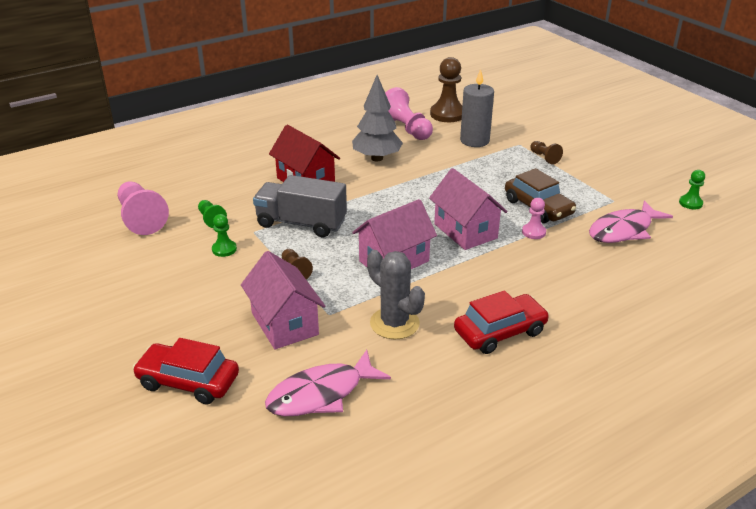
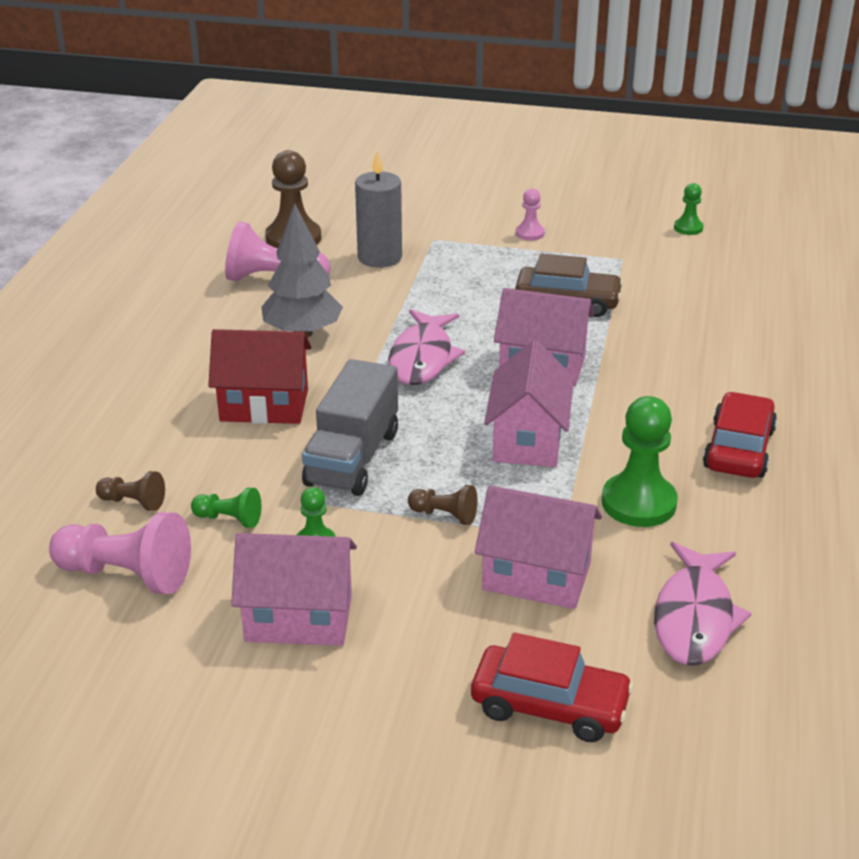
camera: 45 degrees left, 0 degrees up
(165, 275) = (299, 618): none -> pink house
(188, 381) = (549, 705): red car -> red car turned 135 degrees counterclockwise
(301, 223) = (352, 458): grey truck -> grey truck turned 45 degrees counterclockwise
(394, 323) = (638, 503): grey cactus -> green pawn
(533, 232) = (606, 331): pink pawn -> pink pawn (530, 233)
(544, 158) = (485, 243): brown pawn -> brown pawn (133, 502)
(623, 230) = (677, 286): pink fish -> pink fish (422, 358)

